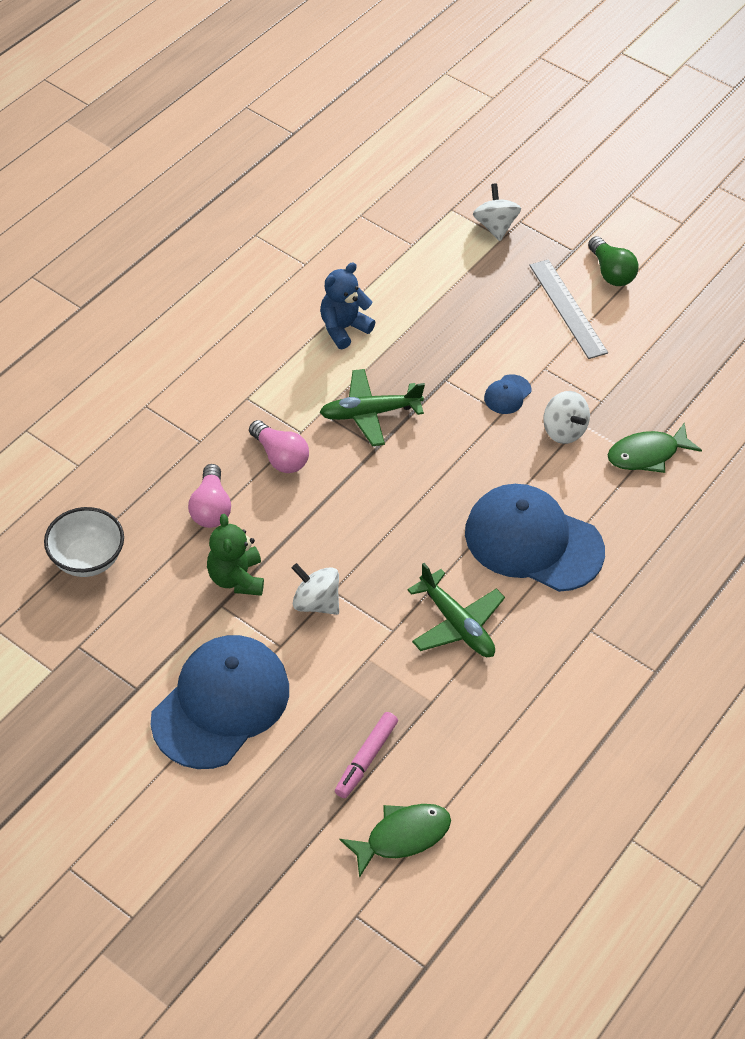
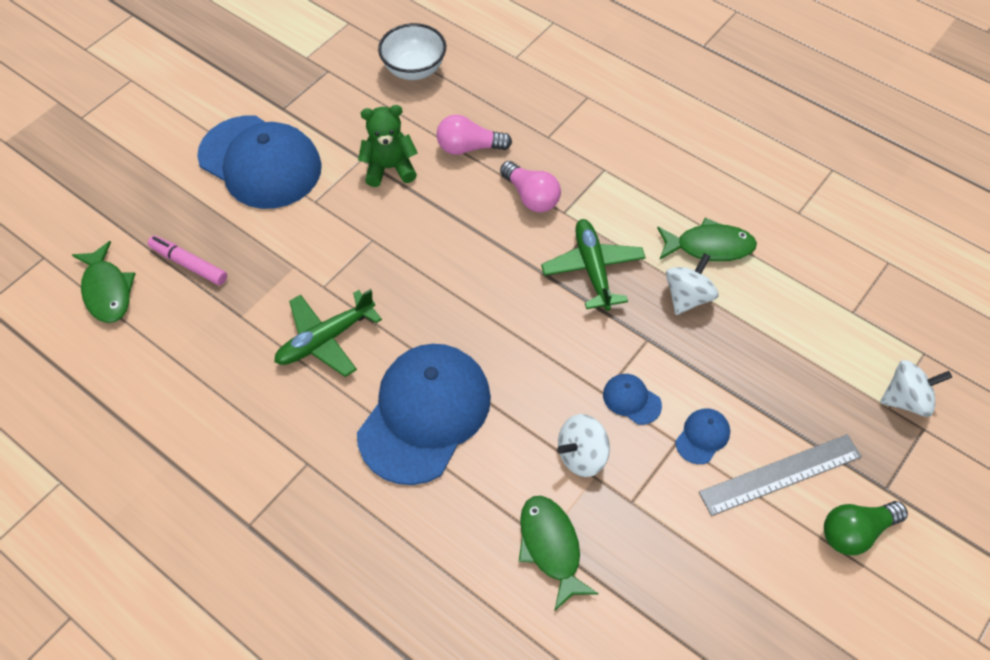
camera: 95 degrees right, 5 degrees up
(280, 457) = (531, 196): pink light bulb -> pink light bulb turned 90 degrees counterclockwise
(316, 602) = (359, 226): white spinning top -> white spinning top (688, 297)
(343, 328) = (709, 246): blue teddy bear -> green fish
(538, 352) = (702, 436): none -> blue cap

